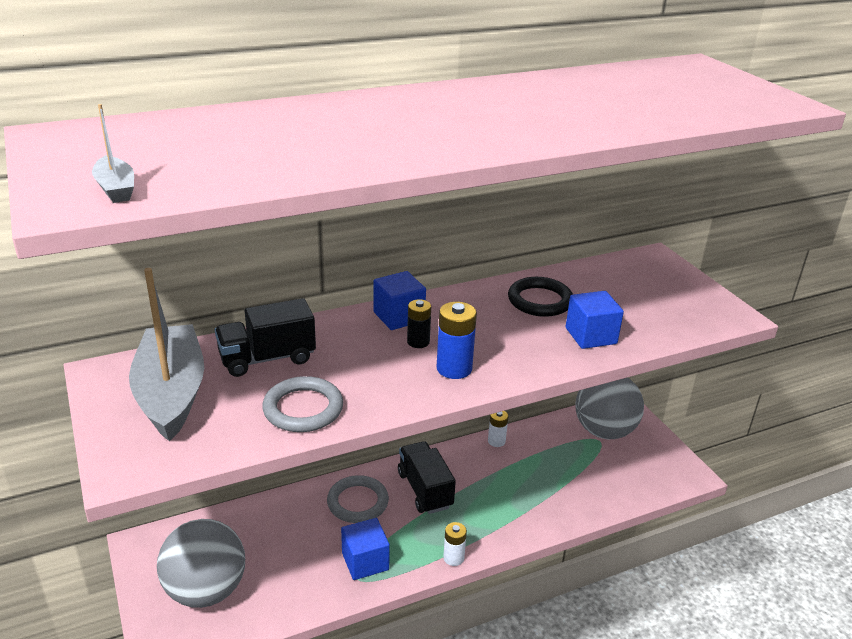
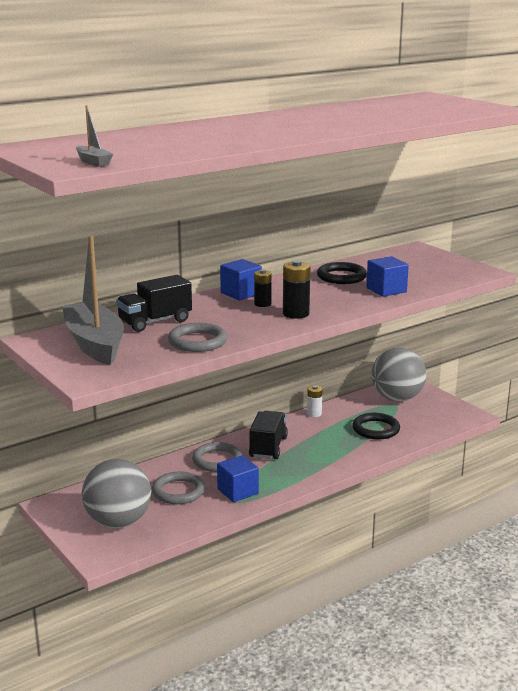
camera: 10 degrees left, 10 degrees down
(294, 548) = (178, 491): none -> grey ring
(425, 490) = (268, 447): black truck -> black truck turned 45 degrees clockwise
(453, 558) = (306, 481): white battery -> none
(454, 368) = (296, 314): blue battery -> black battery
(564, 480) = (376, 429): none -> black ring

